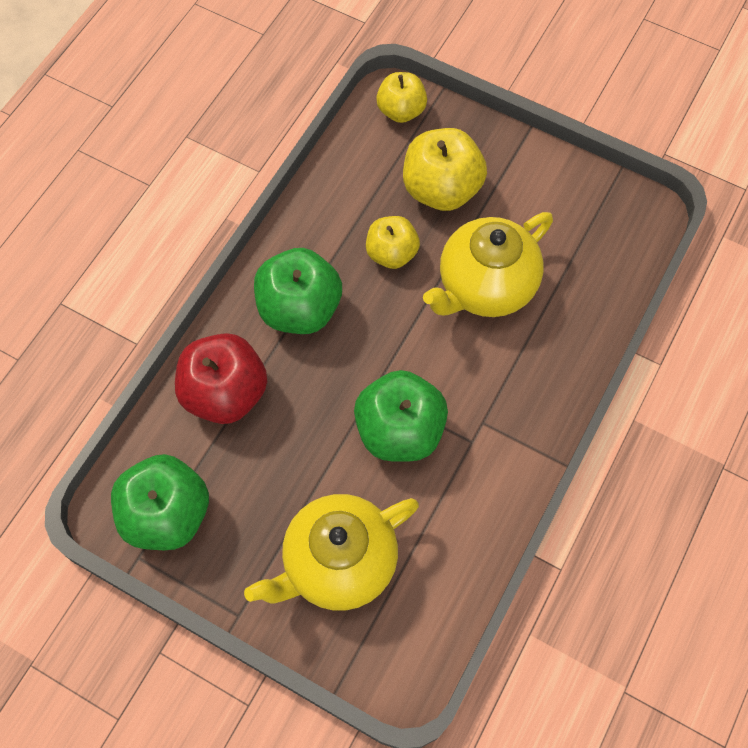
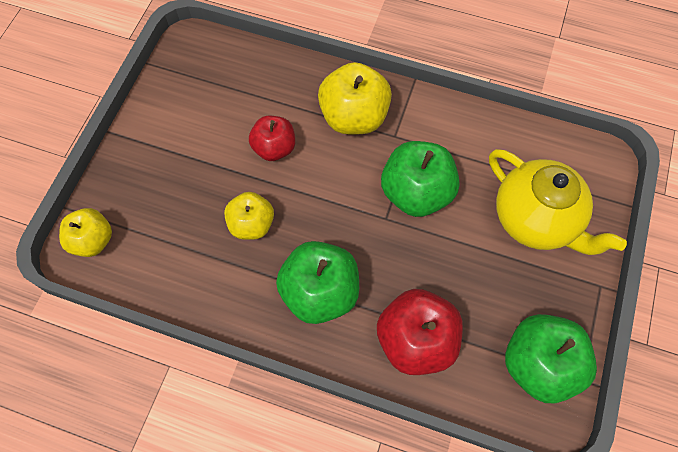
camera: 100 degrees left, 0 degrees up
(441, 189) = (180, 193): yellow apple -> yellow apple (354, 117)
(485, 287) = (274, 148): yellow teapot -> red apple

